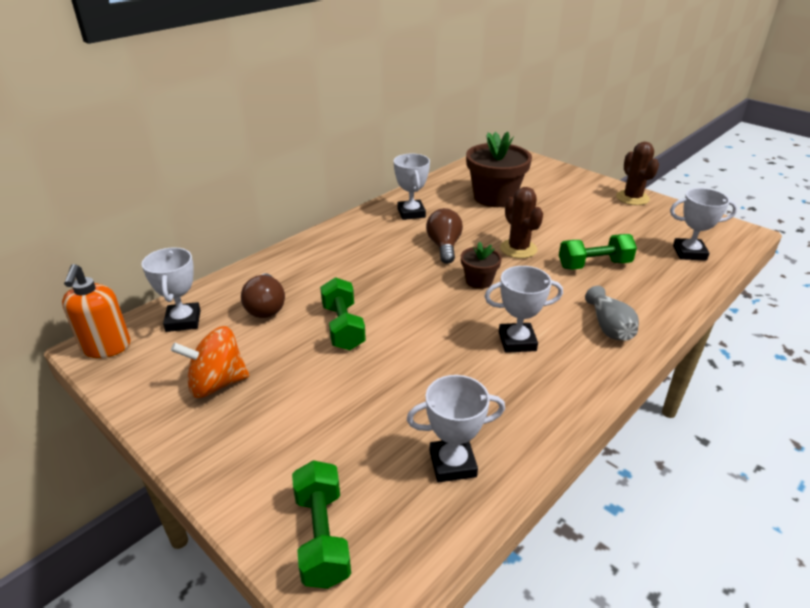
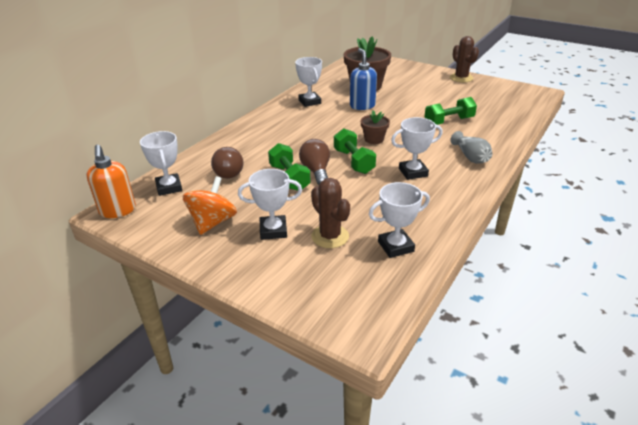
camera: 10 degrees left, 0 degrees up
(217, 383) = (212, 222): orange spinning top -> orange spinning top turned 135 degrees clockwise
(322, 536) = (325, 298): green dumbbell -> green dumbbell (353, 161)
(444, 246) = (341, 120): brown light bulb -> brown light bulb (316, 171)
(479, 227) = (362, 106): none -> blue soap dispenser
(518, 249) = (394, 117): brown cactus -> brown cactus (330, 236)
(689, 253) = (509, 108): white trophy -> white trophy (273, 230)

